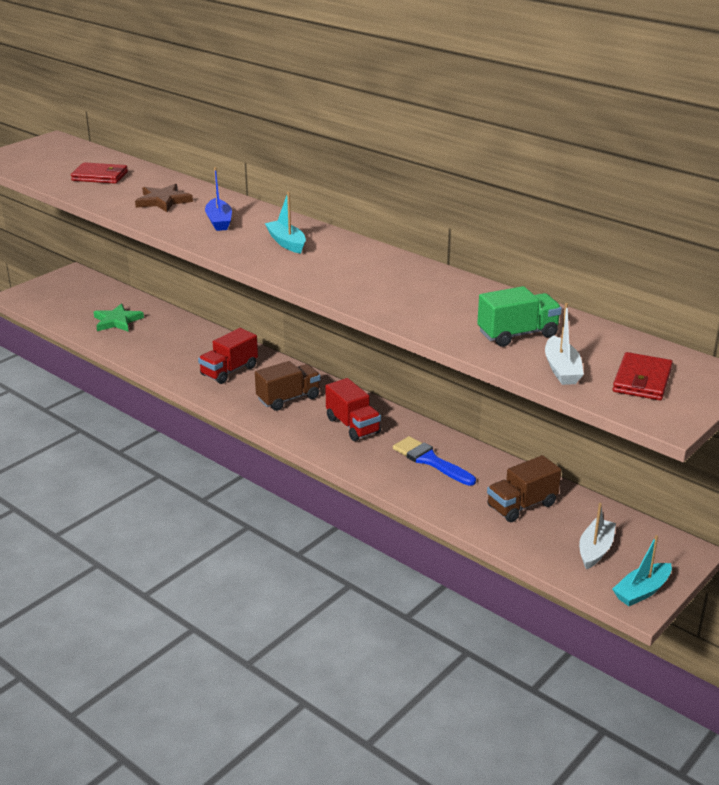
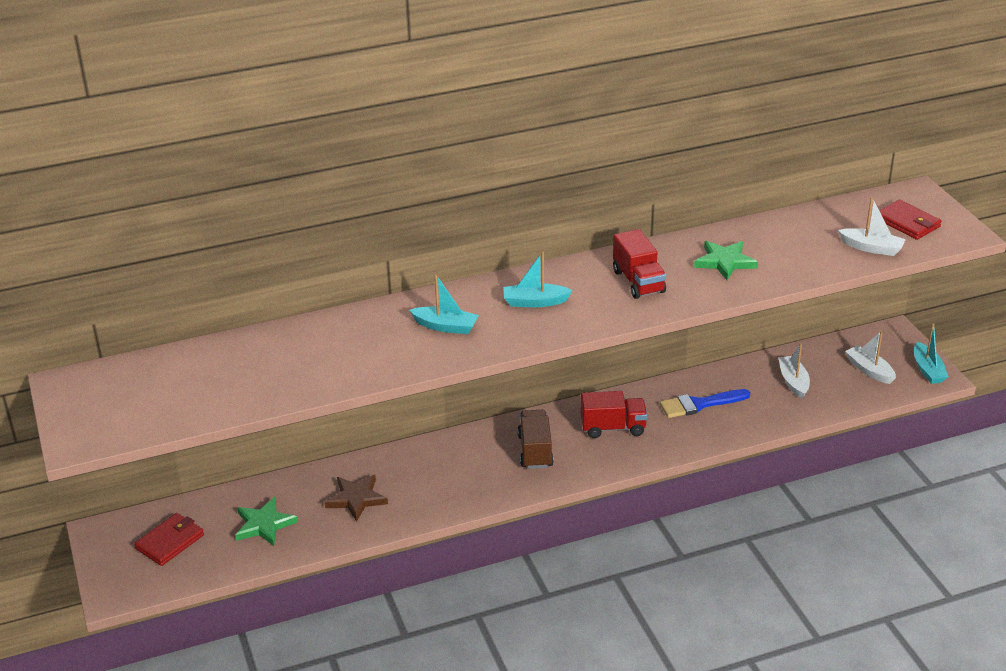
camera: 60 degrees left, 5 degrees up
(100, 176) = (234, 373): red wallet -> red wallet (170, 542)
(163, 201) = (355, 348): brown star -> brown star (356, 499)
(219, 221) = (445, 326): blue boat -> turquoise boat
(229, 371) = (450, 473): red truck -> red truck (638, 281)
(441, 303) = (724, 262): none -> green star
(517, 334) = (804, 247): green truck -> none
(522, 505) = (793, 382): brown truck -> white boat

